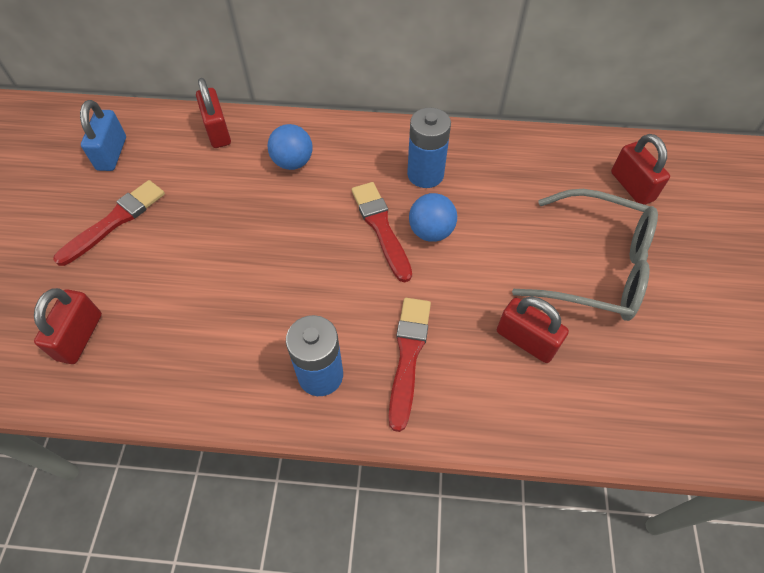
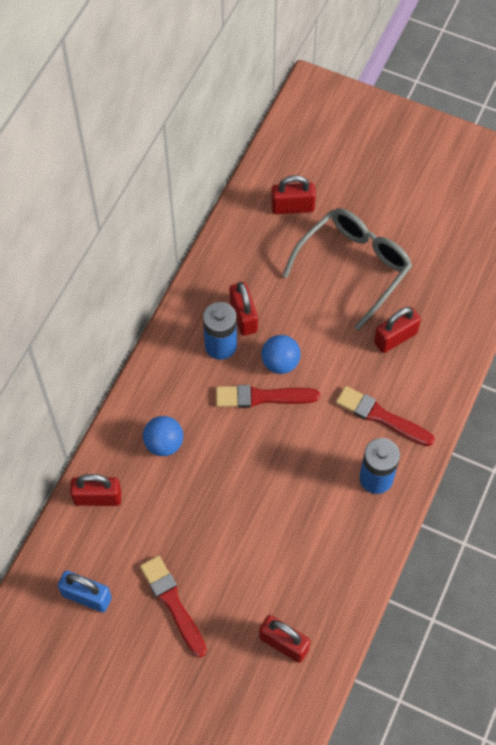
camera: 70 degrees left, 5 degrees up
(470, 183) = (243, 316): none -> red padlock

